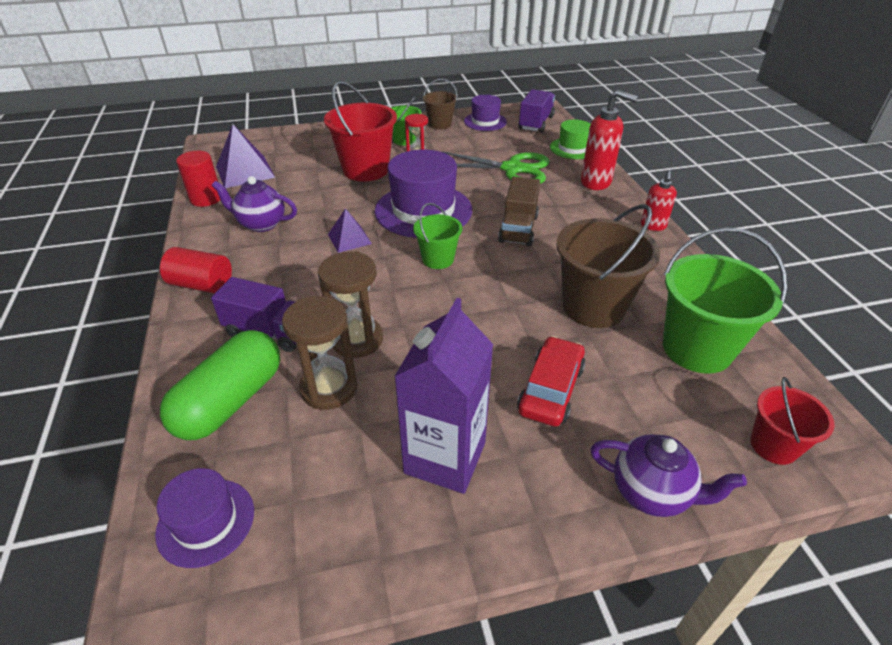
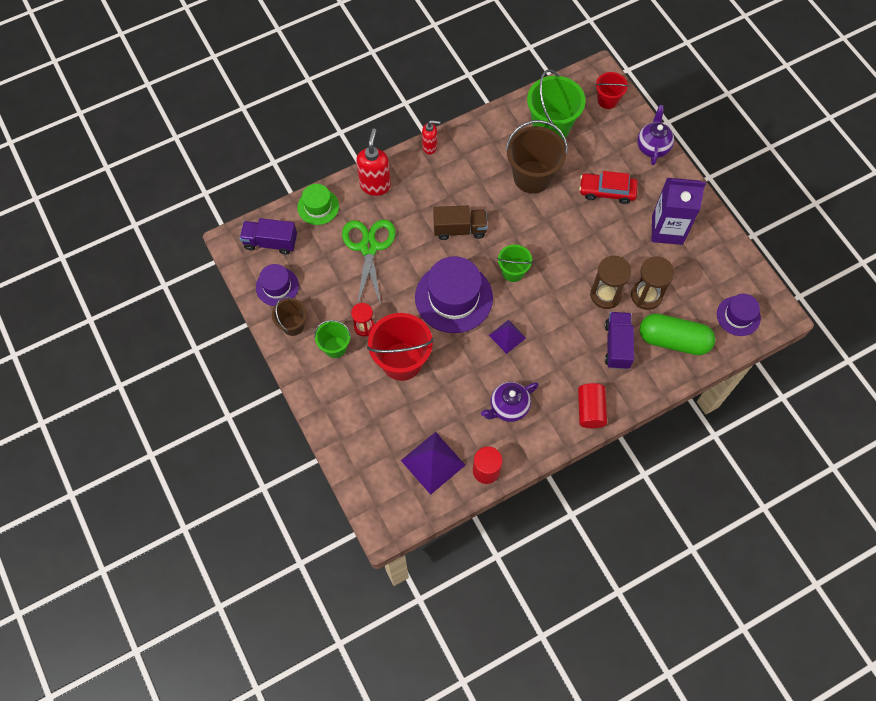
camera: 105 degrees left, 25 degrees up
(261, 224) = (508, 407): purple teapot -> purple teapot turned 60 degrees clockwise

